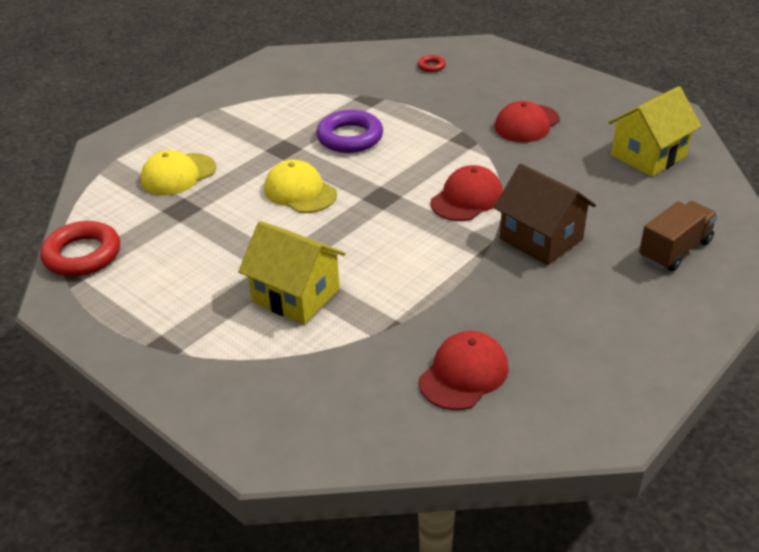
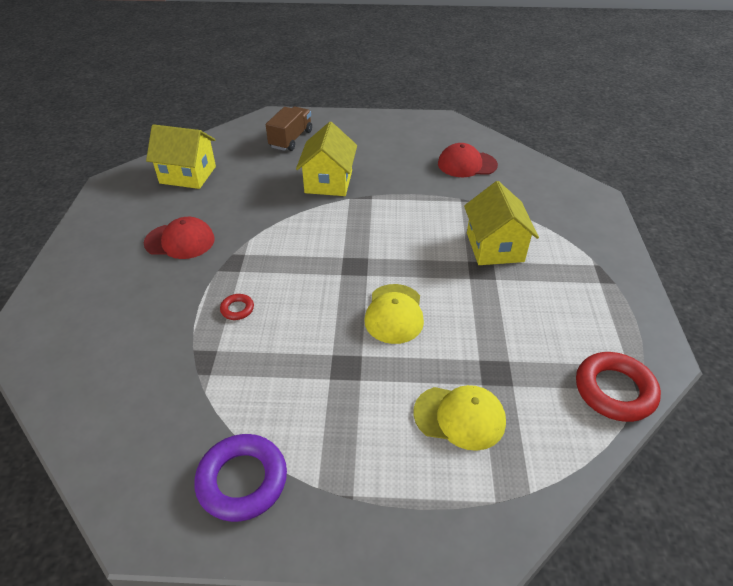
camera: 130 degrees left, 5 degrees up
(350, 137) = (286, 332): purple ring -> purple ring (242, 480)
(431, 66) = (94, 351): red ring -> red ring (237, 309)
(467, 198) = (314, 226): red cap -> none
(541, 239) = (328, 182): brown house -> yellow house
(674, 250) = (291, 139): brown truck -> brown truck turned 105 degrees clockwise

